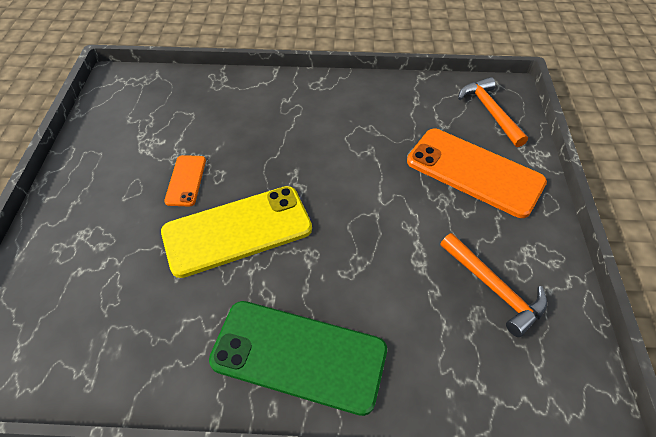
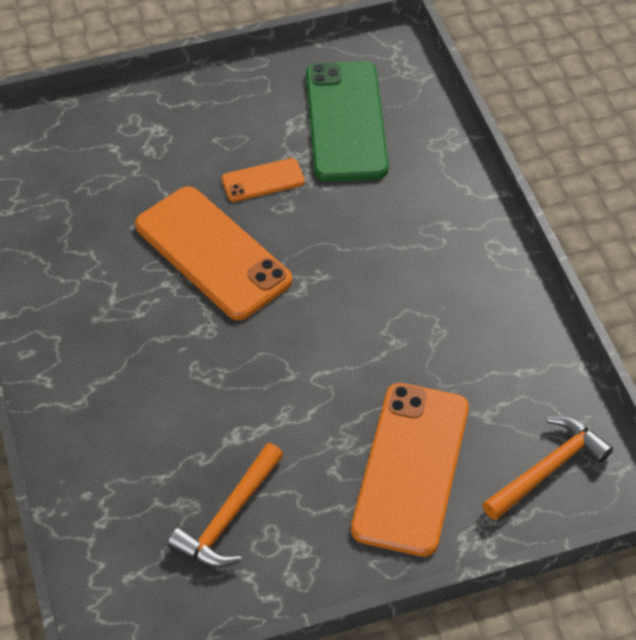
camera: 70 degrees right, 0 degrees up
(237, 231) = (212, 253): yellow phone -> orange phone
(299, 355) = (84, 356): green phone -> green phone (346, 121)

